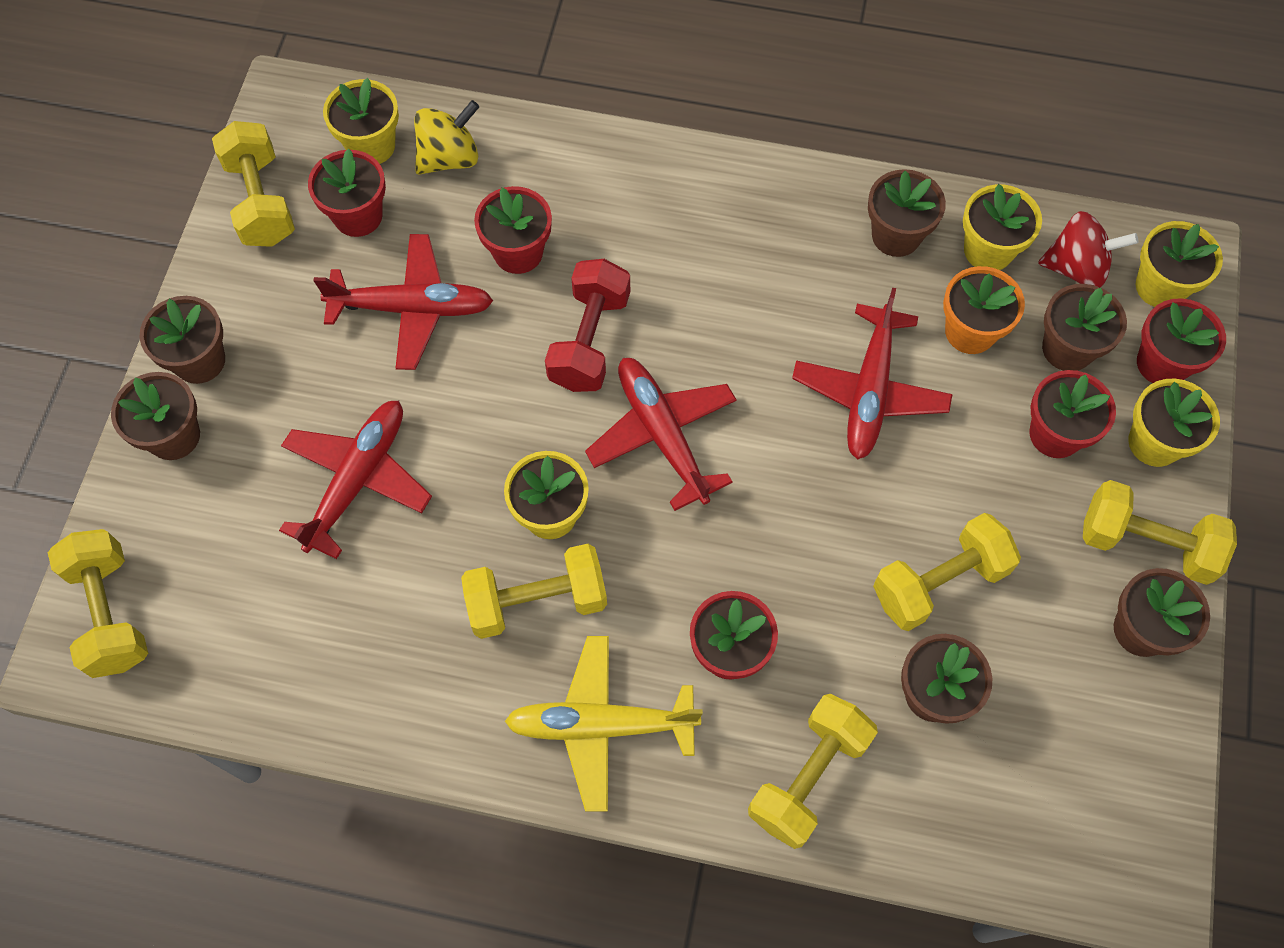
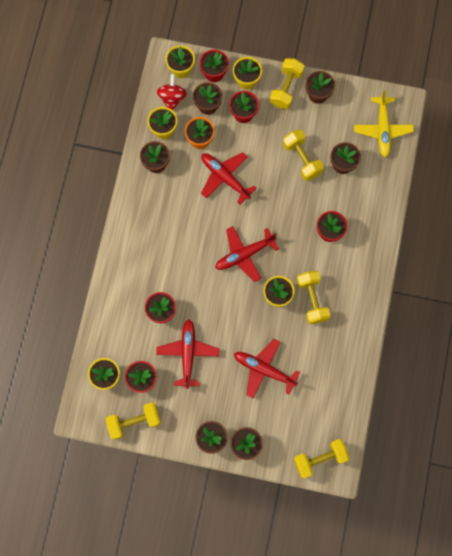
camera: 90 degrees left, 10 degrees up
(449, 158) = (114, 342): yellow spinning top -> none
(589, 340) = (203, 282): red dumbbell -> none
(602, 725) = (357, 276): yellow plane -> yellow plane (382, 129)
(808, 777) = (372, 207): yellow dumbbell -> none
(869, 390) = (225, 178): red plane -> red plane turned 150 degrees counterclockwise

